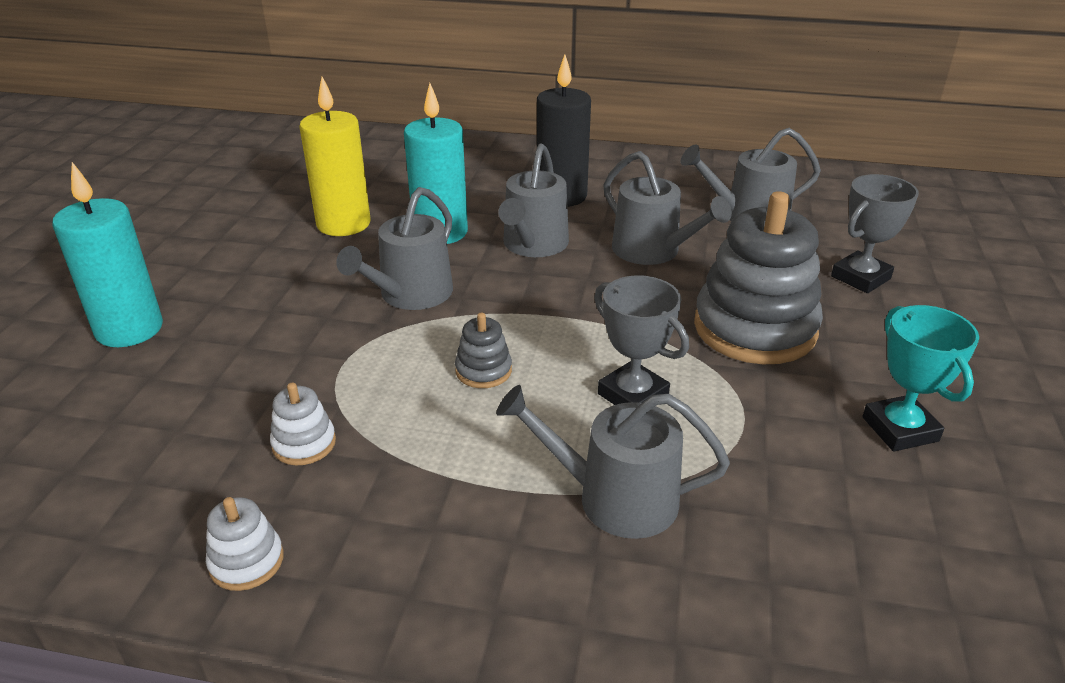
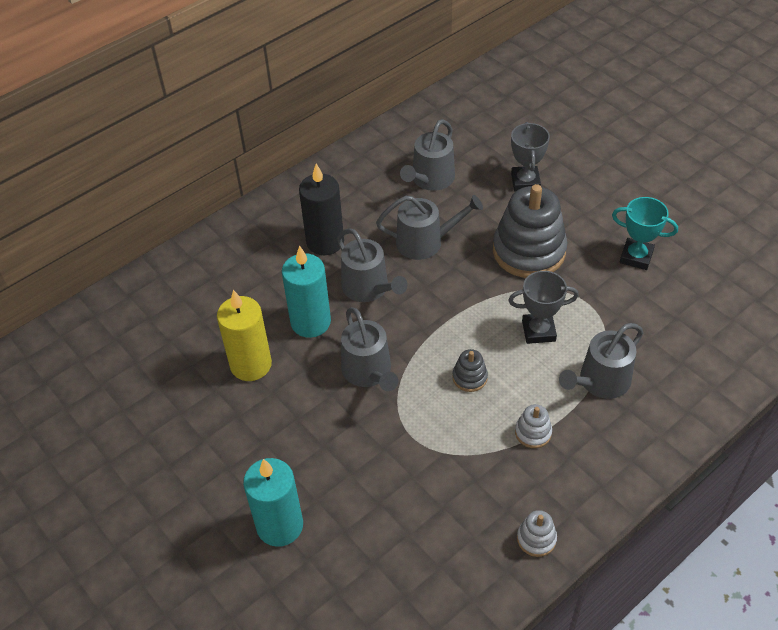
camera: 50 degrees left, 15 degrees up
(304, 444) = (467, 481): white stacking toy -> white stacking toy (533, 433)

